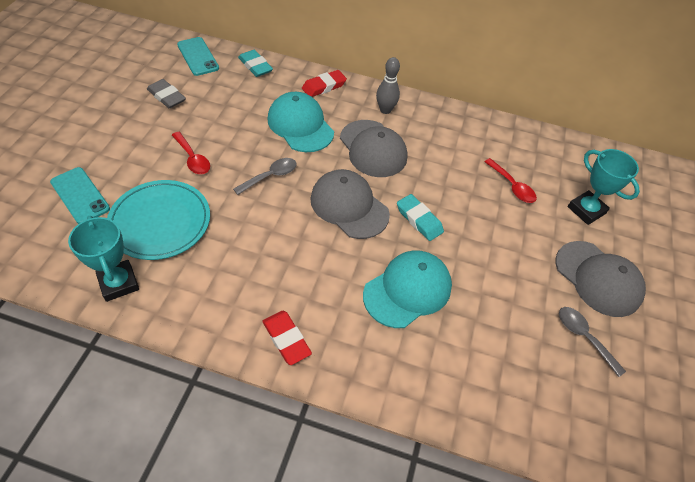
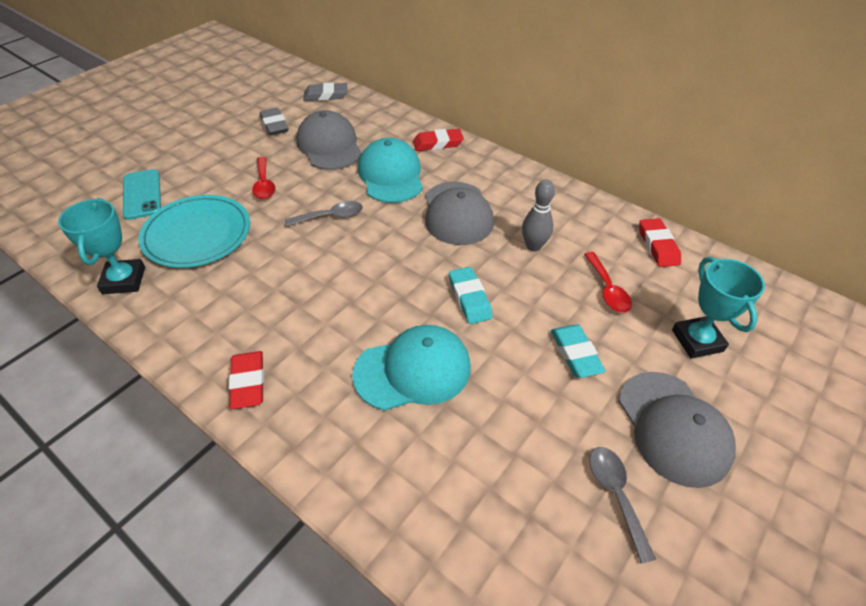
camera: 25 degrees right, 5 degrees down
(198, 56) = (326, 95): turquoise phone -> grey eraser
(255, 66) = (377, 113): turquoise eraser -> turquoise eraser (575, 354)
(349, 206) = (397, 265): grey cap -> grey cap (329, 146)
(385, 110) = (493, 178): grey bowling pin -> grey bowling pin (533, 246)
(530, 142) = (658, 246): none -> red eraser

